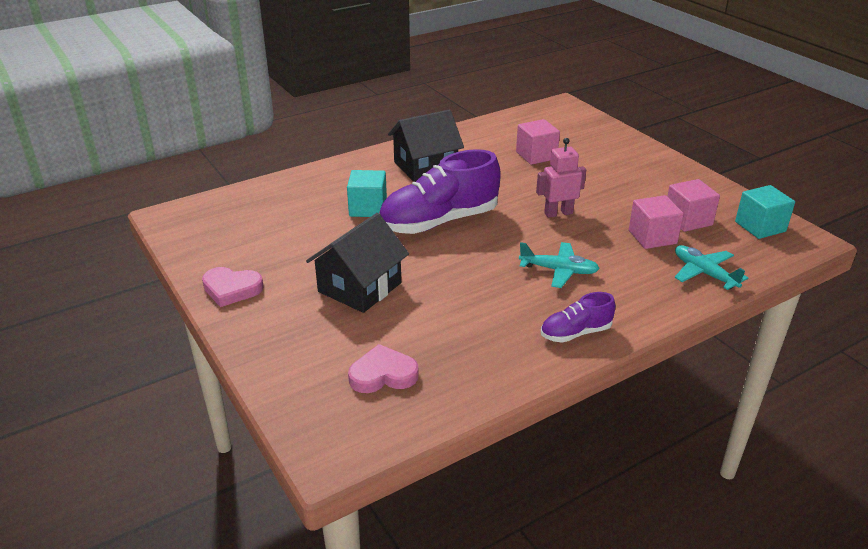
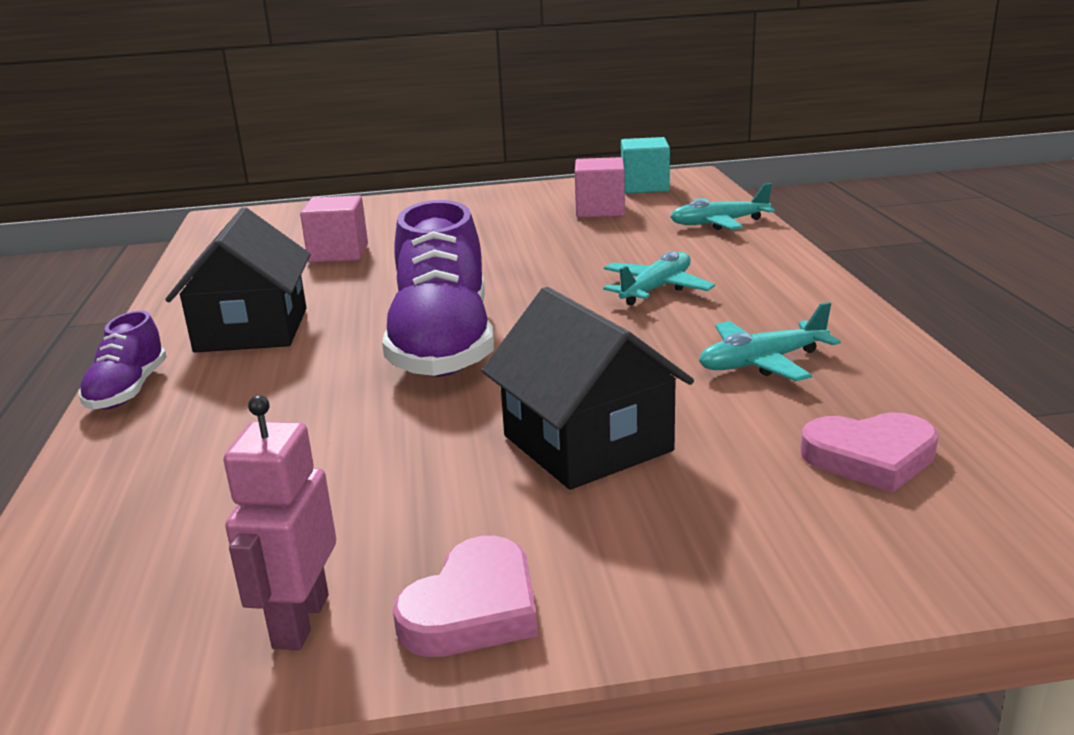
camera: 65 degrees left, 10 degrees down
(368, 208) = (323, 399): turquoise cube -> none
(383, 374) = (870, 457): pink heart -> pink heart turned 105 degrees counterclockwise
(475, 326) = (762, 363): none -> turquoise plane
(558, 213) = (511, 266): pink robot -> pink robot (300, 621)
(575, 333) = (810, 304): purple shoe -> purple shoe (128, 390)
(652, 237) = (621, 231): pink cube -> none

